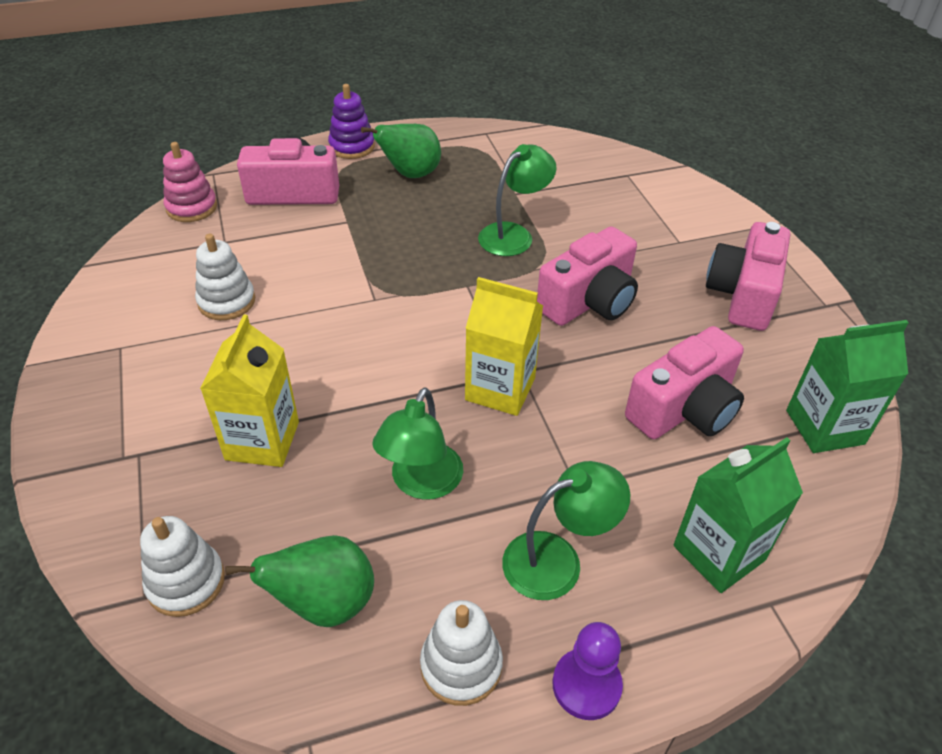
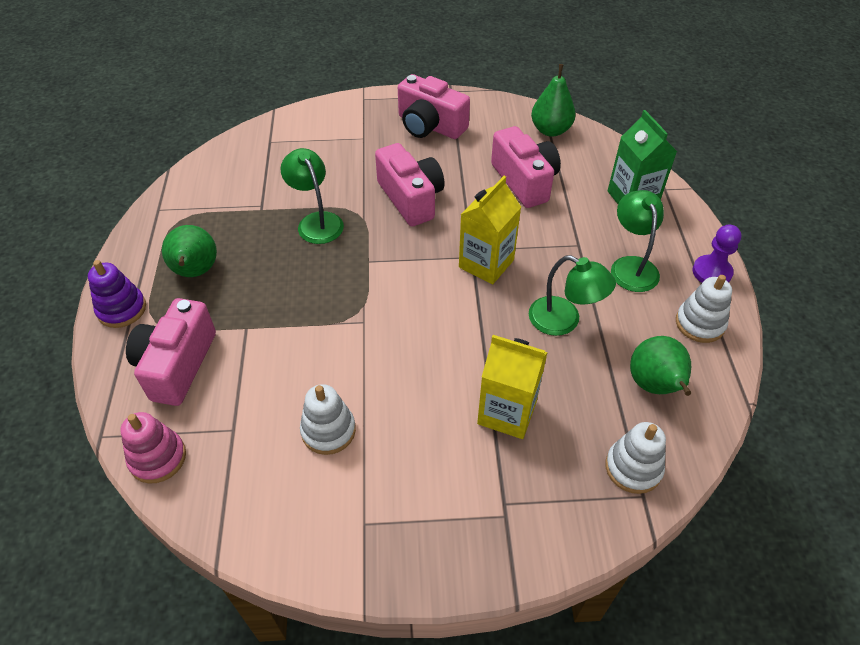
camera: 75 degrees left, 5 degrees up
(824, 427) = (550, 130): green carton -> green pear

